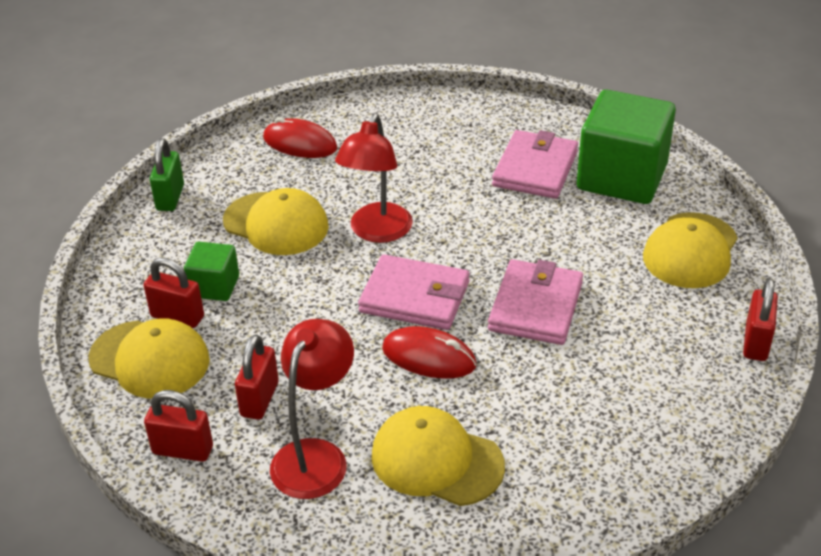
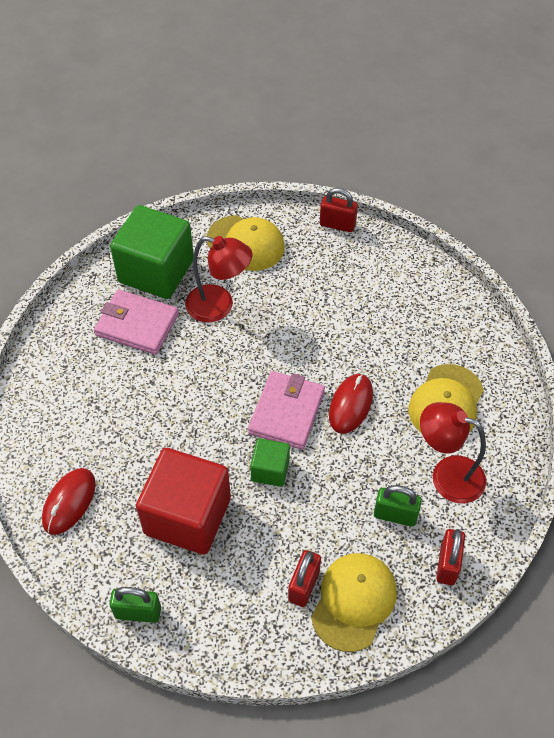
camera: 90 degrees left, 15 degrees up
(214, 286) = (267, 559): green cube -> green cube (270, 470)
(260, 399) = (395, 515): red padlock -> green padlock
(276, 224) = (187, 516): yellow cap -> red cube
(377, 232) = (206, 438): red lamp -> red lamp (219, 306)
(535, 306) = (300, 337): pink wallet -> none

